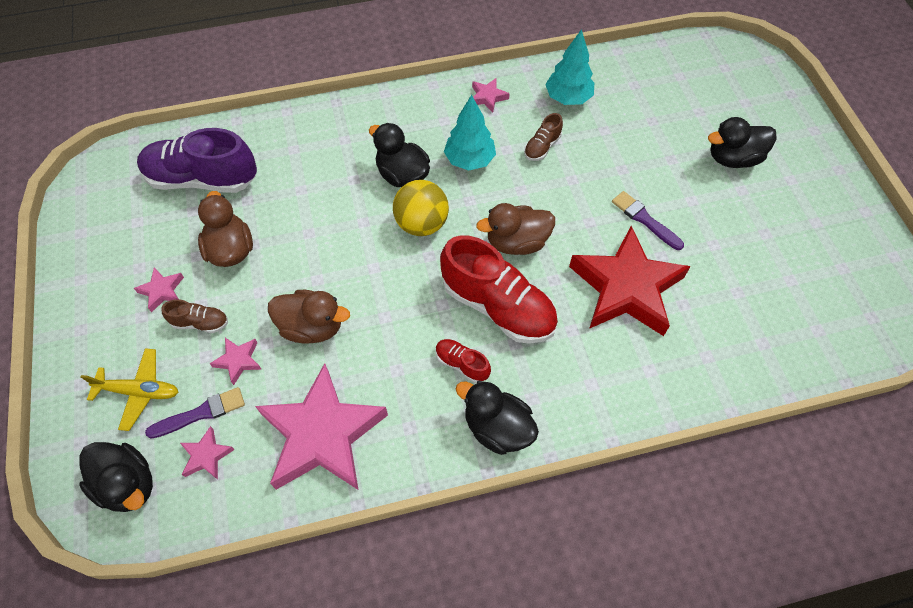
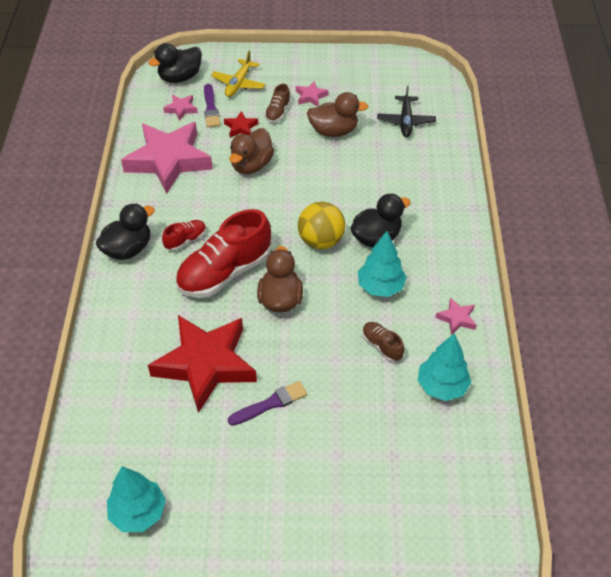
camera: 105 degrees right, 10 degrees down
(202, 179) = (406, 121): purple shoe -> black plane
(238, 361) = (241, 127): pink star -> red star
(733, 158) = (320, 516): black duck -> none
(807, 294) = (138, 512): none -> turquoise tree

